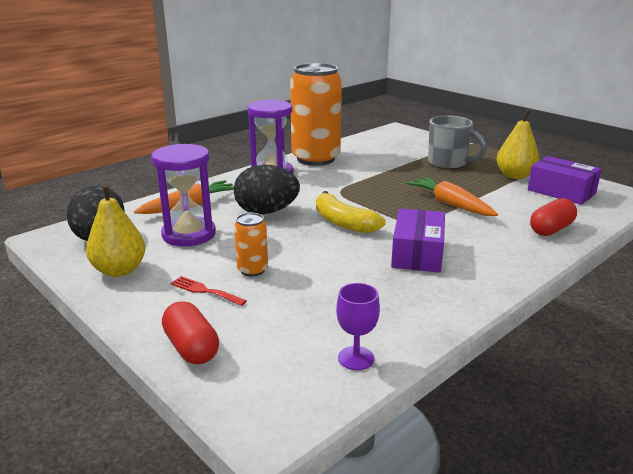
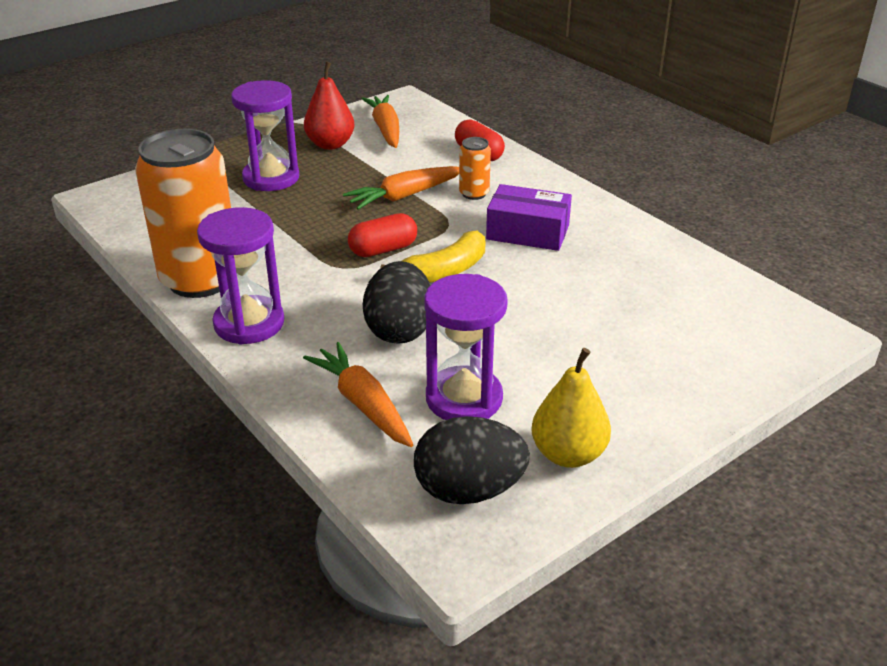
camera: 85 degrees left, 10 degrees up
(191, 348) = (726, 379): red capsule -> red capsule (383, 249)
(204, 291) = (615, 376): red fork -> none
(252, 270) = (565, 342): orange can -> orange can (474, 193)
(356, 358) = (720, 285): purple goblet -> none
(448, 163) = (271, 178): grey mug -> purple hourglass
(515, 176) = (330, 144): yellow pear -> red pear
(561, 192) = (385, 129): purple box -> orange carrot

